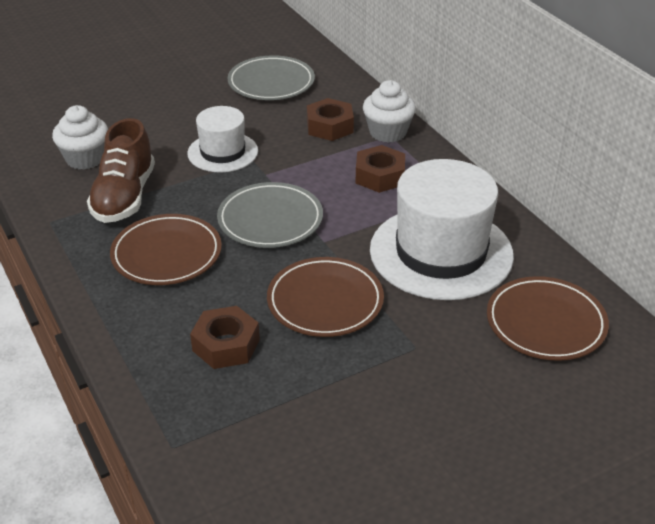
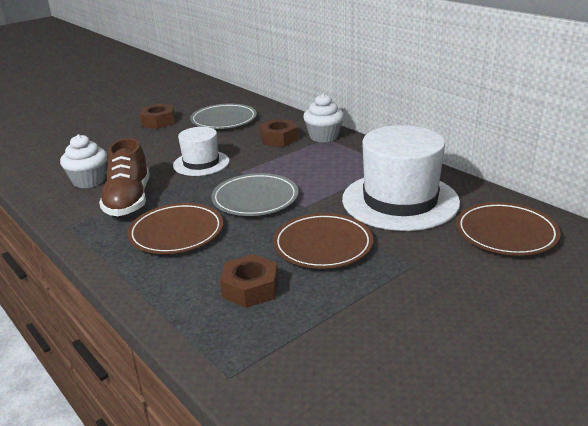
camera: 10 degrees left, 10 degrees down
(380, 176) = (330, 162): brown nut -> brown nut (158, 121)

